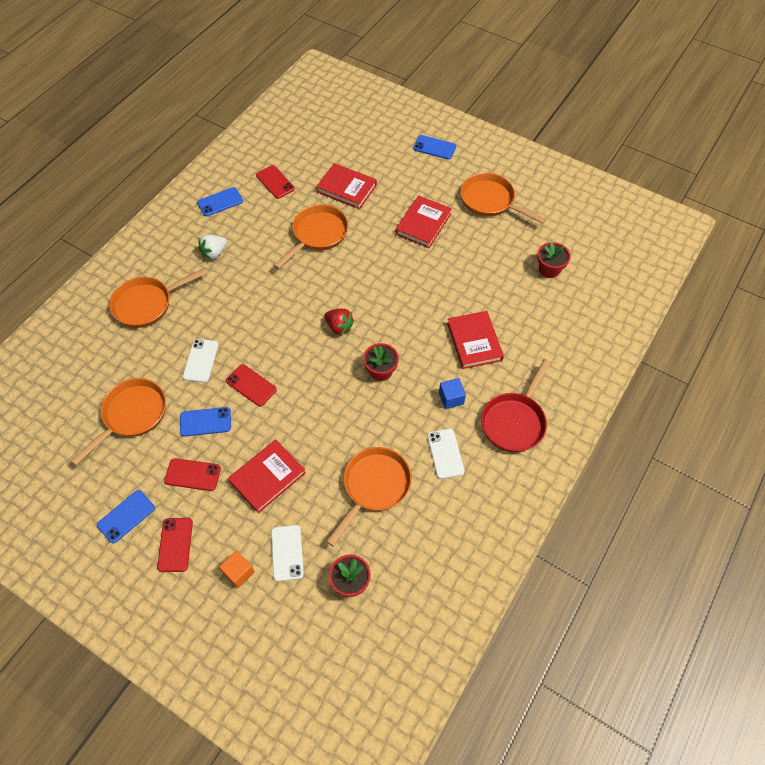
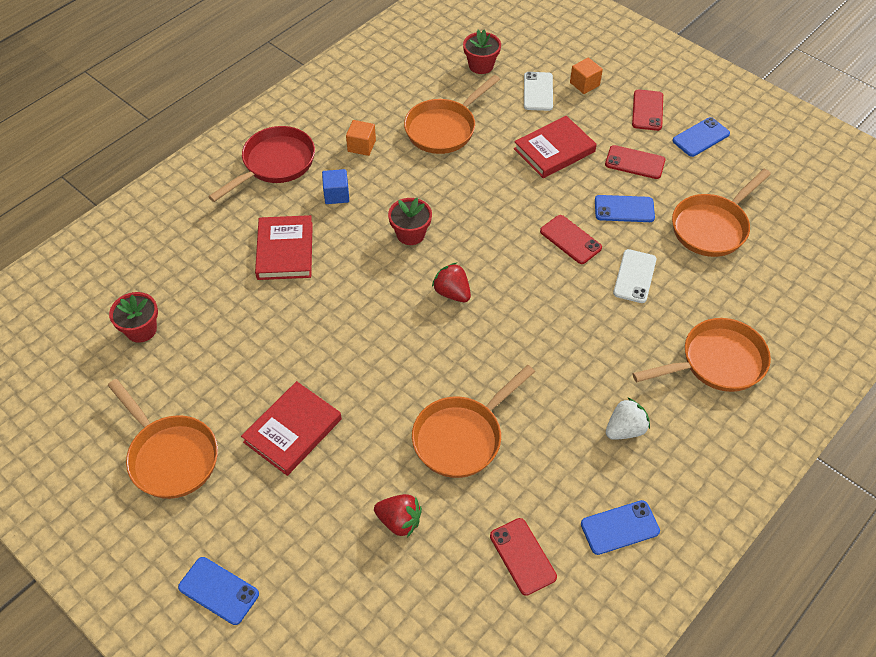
camera: 170 degrees left, 5 degrees down
(347, 188) = (399, 521): red book -> red strawberry
(445, 453) = (361, 146): white phone -> orange cube

